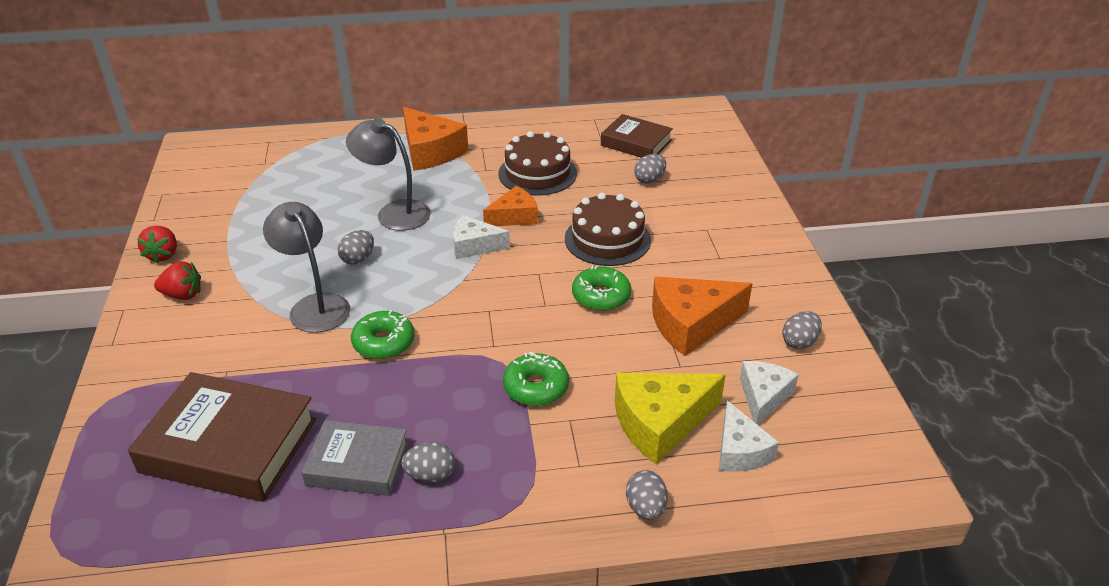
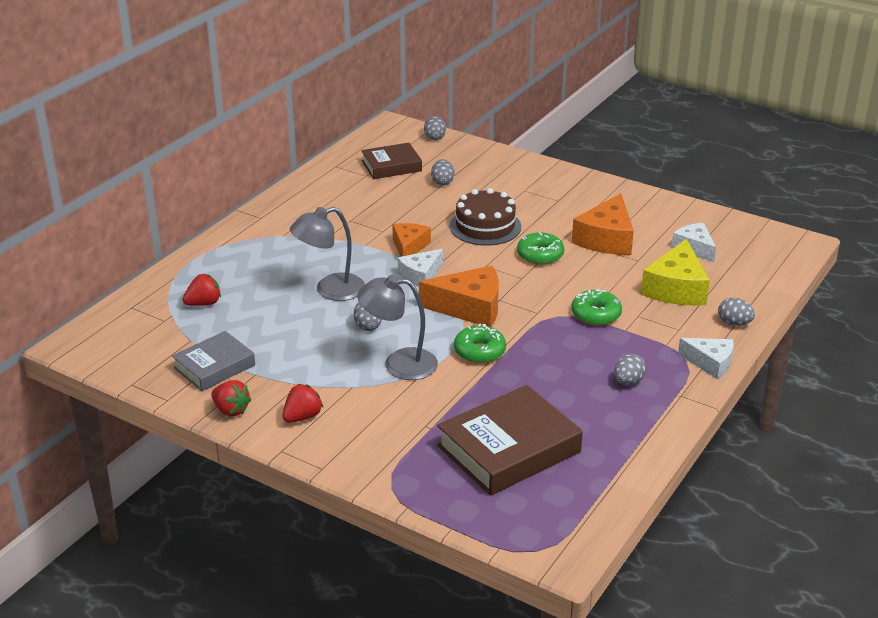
camera: 50 degrees left, 5 degrees down
(306, 167) = (204, 303): none -> red strawberry
(357, 464) = (587, 404): grey book -> grey book (214, 366)
(430, 151) = (271, 244): orange cheese -> orange cheese (469, 308)
(537, 173) = (370, 216): brown cake -> none
(740, 451) = (725, 275): white cheese -> white cheese (710, 363)
(799, 342) = (665, 215): grey egg -> grey egg (434, 137)

